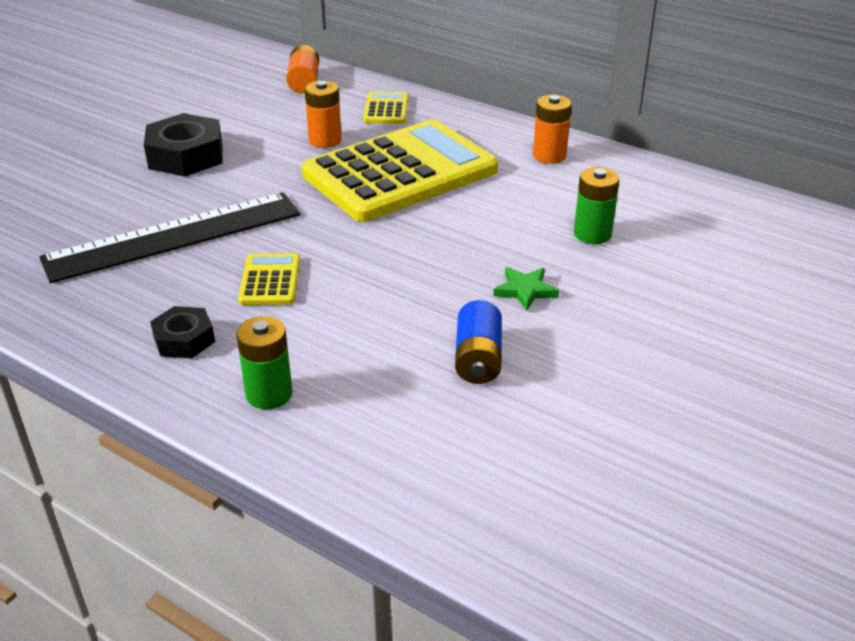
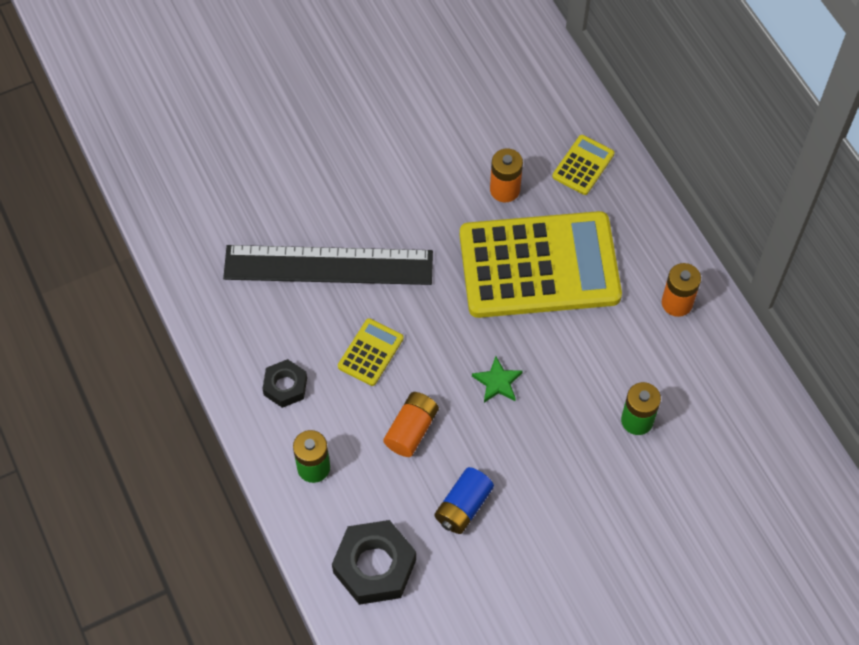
camera: 30 degrees right, 25 degrees up
(186, 156) = (383, 159): black nut -> black nut (374, 566)
(304, 82) = (536, 86): orange battery -> orange battery (411, 430)
(525, 290) = (541, 456): green star -> green star (497, 382)

